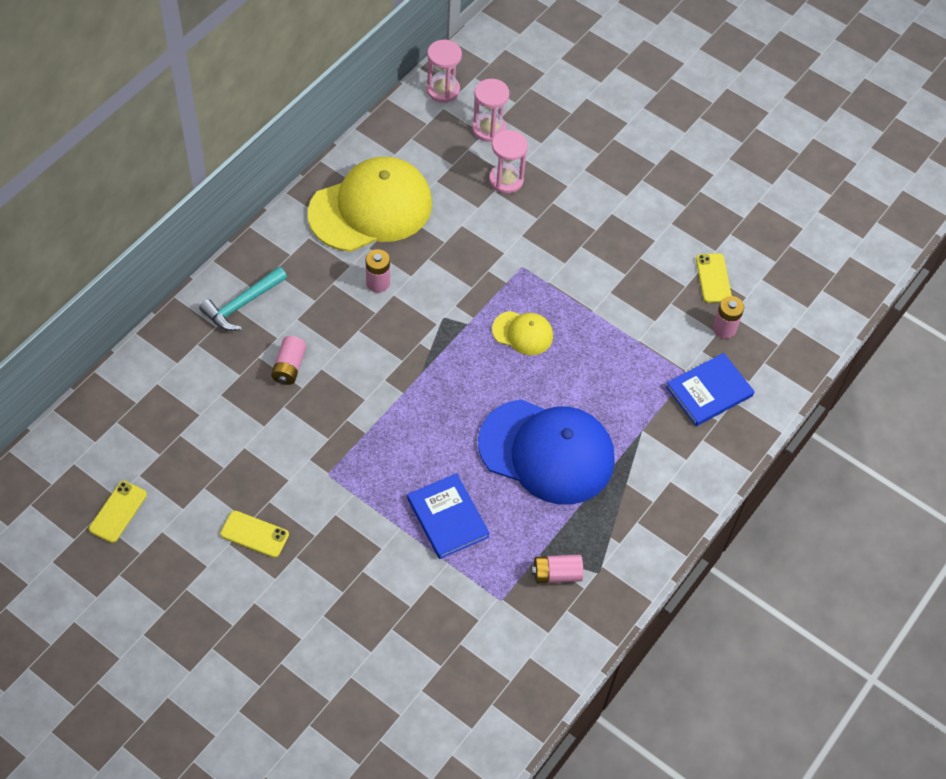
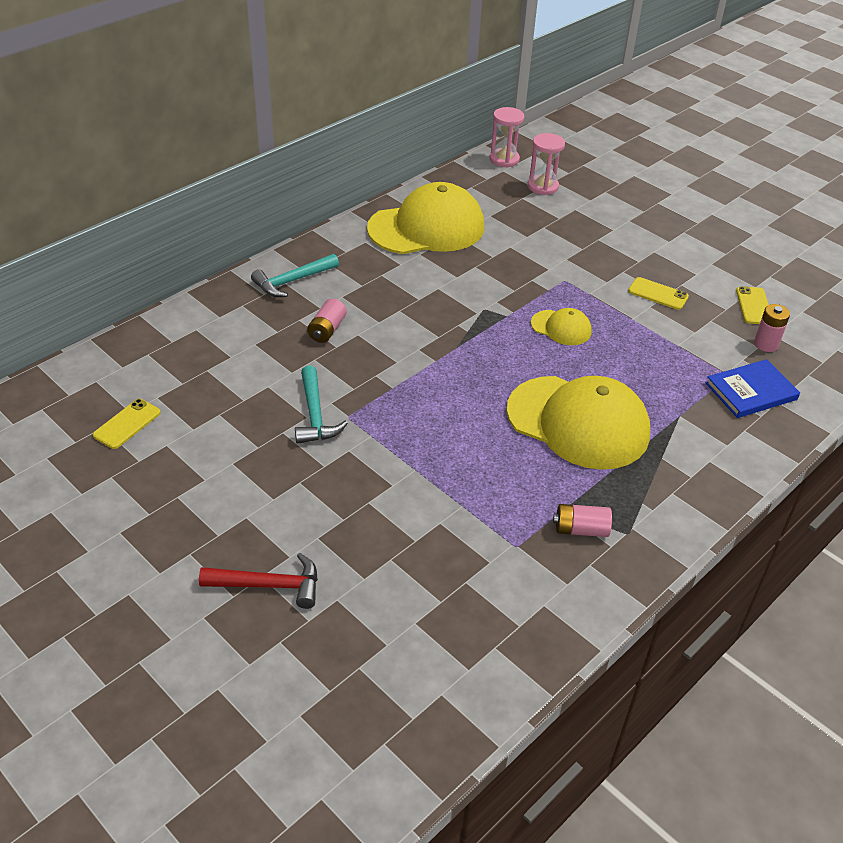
camera: 10 degrees right, 15 degrees down
(254, 534) = (261, 458): yellow phone -> yellow phone (658, 294)
(288, 671) = (269, 585): none -> red hammer
(296, 476) = (315, 415): none -> turquoise hammer
(378, 283) = (424, 278): pink battery -> none
(447, 518) = (467, 466): blue book -> none
(506, 180) = (555, 220): pink hourglass -> none
(547, 452) = (578, 422): blue cap -> yellow cap

